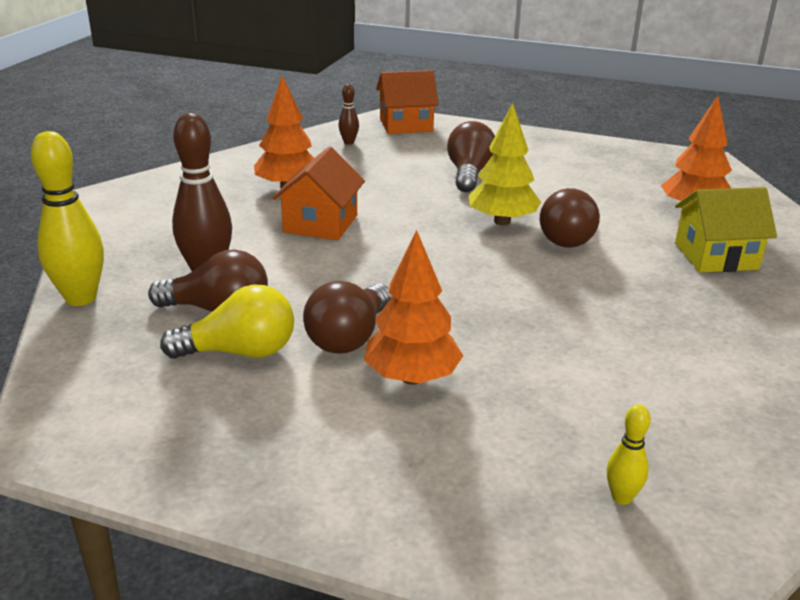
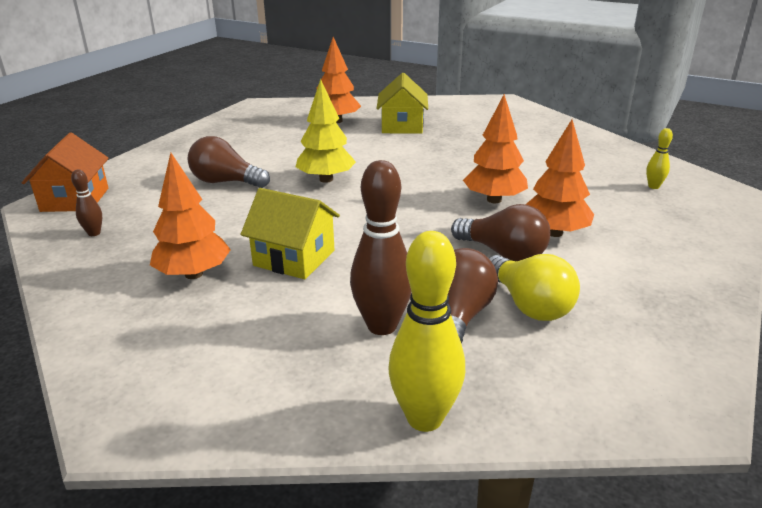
camera: 80 degrees left, 0 degrees up
(240, 352) = (529, 305): yellow light bulb -> yellow light bulb turned 150 degrees clockwise
(320, 224) = (294, 258): orange house -> yellow house
(495, 332) = (494, 200): none -> orange tree
(568, 237) = (361, 161): brown light bulb -> none

